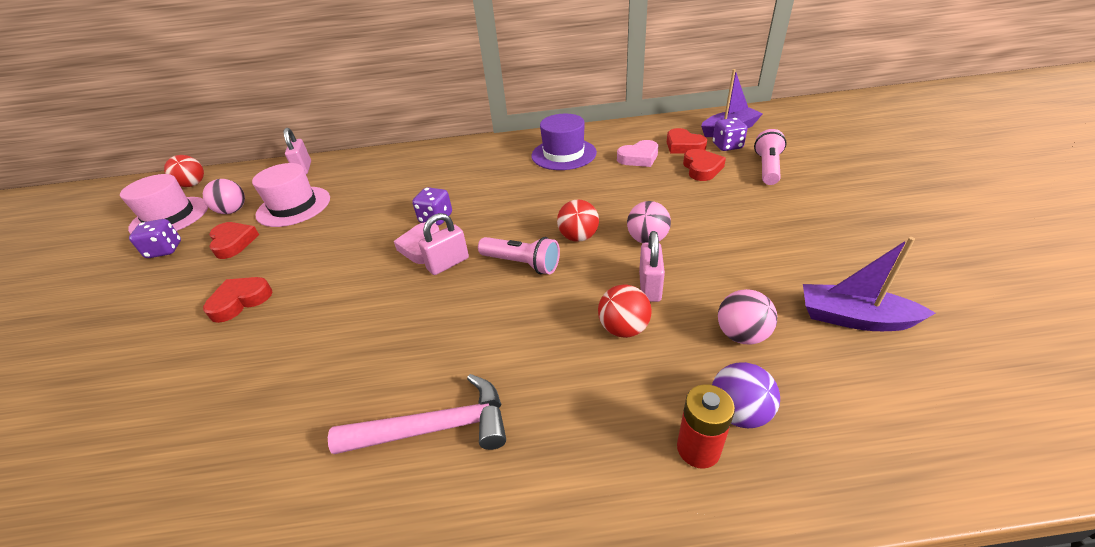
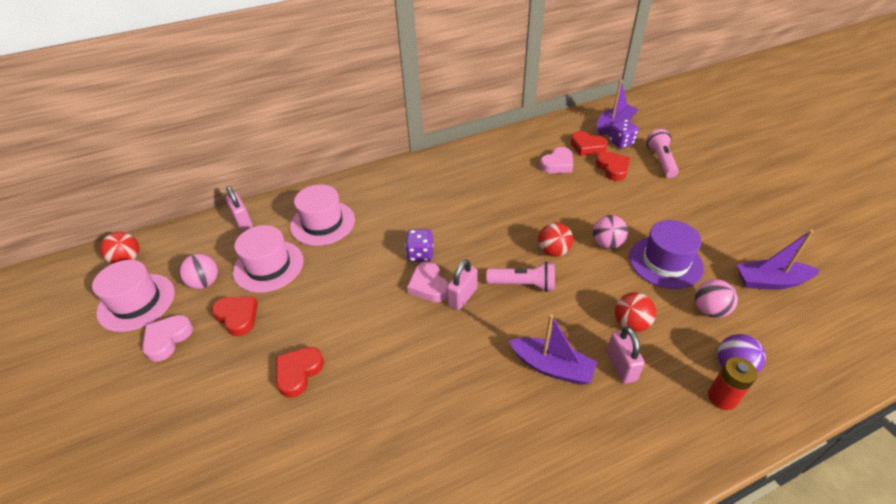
camera: 20 degrees left, 5 degrees up
(165, 250) = (167, 339): purple dice -> pink heart
(368, 179) = (323, 223): none -> pink hat
(435, 428) = (546, 433): pink hammer -> none
(494, 355) = (552, 367): none -> purple boat
(563, 154) = (491, 169): purple hat -> purple hat (665, 262)
(649, 287) = (630, 285): pink padlock -> pink padlock (621, 366)

